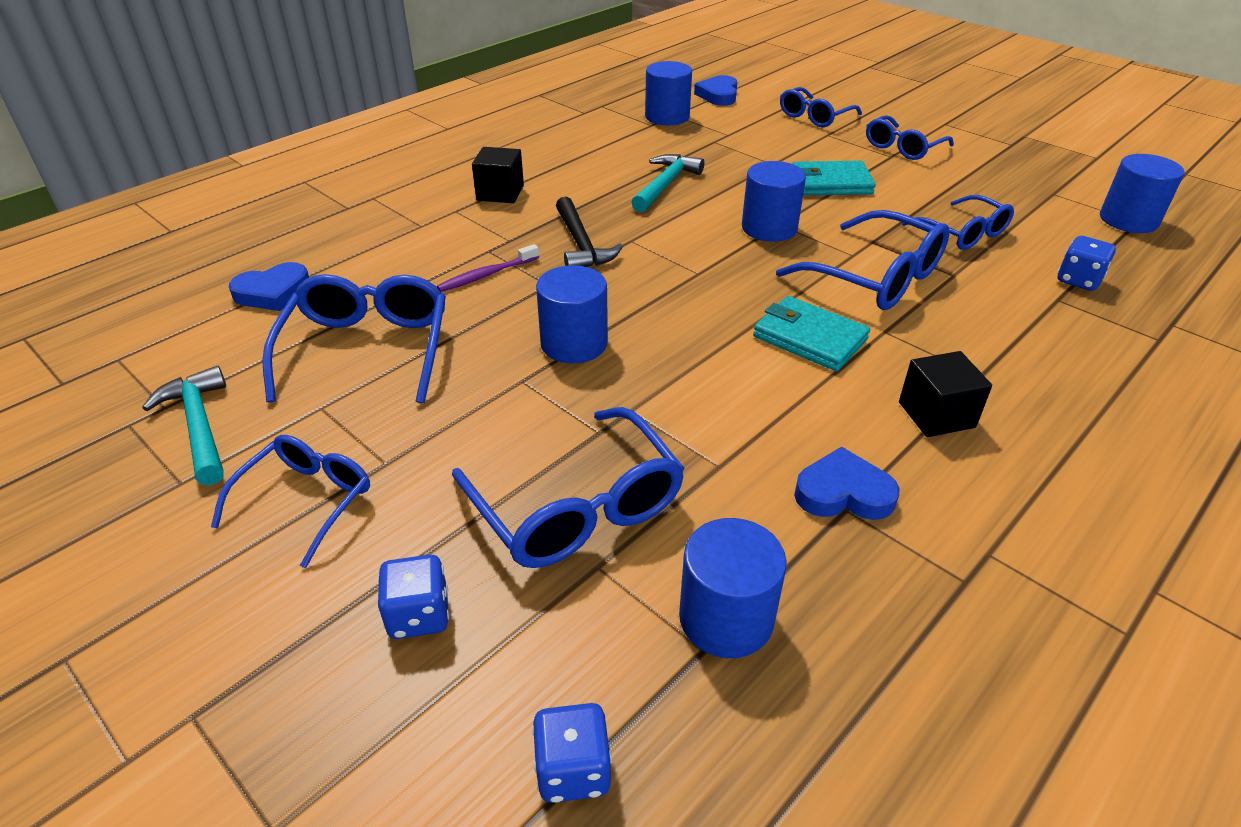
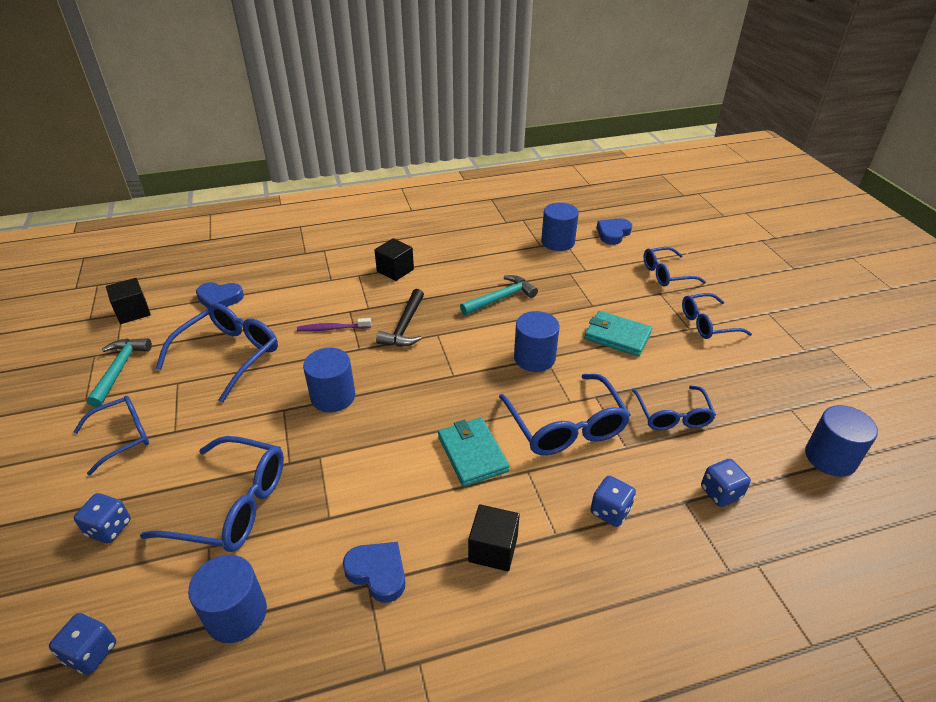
camera: 30 degrees right, 0 degrees up
(137, 351) = (133, 312): none -> black cube
(577, 507) = (233, 505): blue glasses -> blue glasses turned 75 degrees counterclockwise
(1005, 334) = (610, 511): none -> blue dice

